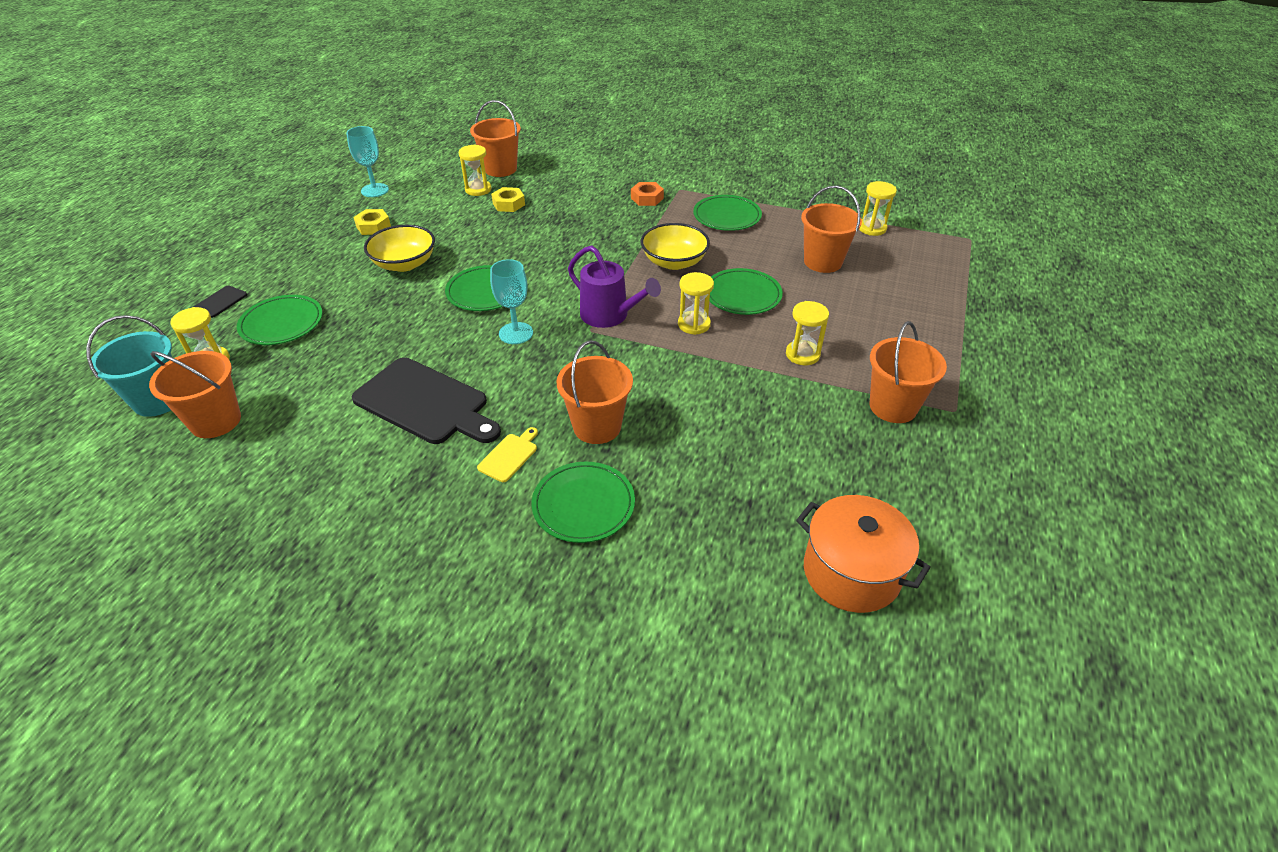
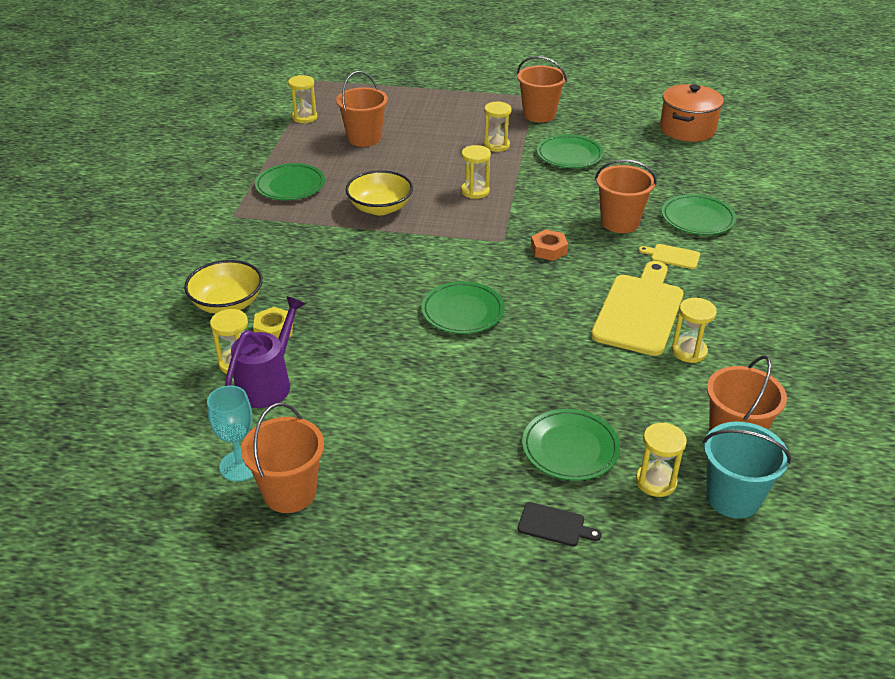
camera: 100 degrees left, 5 degrees down
(344, 423) = (689, 351): none -> yellow hourglass
(373, 226) = (343, 436): yellow nut -> none
(404, 264) = (424, 383): yellow bowl -> yellow bowl (227, 303)
(425, 403) = (639, 311): black cutting board -> yellow cutting board
(500, 169) = (176, 355): orange bucket -> orange bucket (289, 492)
(516, 333) = (522, 280): turquoise goblet -> none
(609, 315) = (477, 233): purple watering can -> purple watering can (268, 384)
(647, 198) = (254, 234): orange nut -> orange nut (548, 250)
(742, 295) = (425, 172): green plate -> green plate (569, 155)

